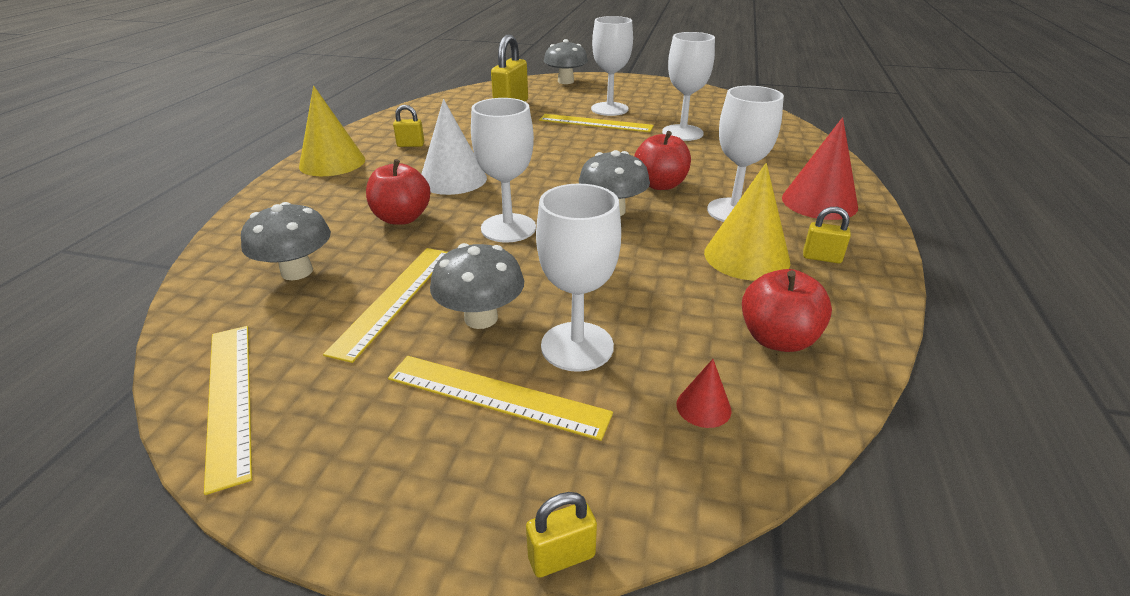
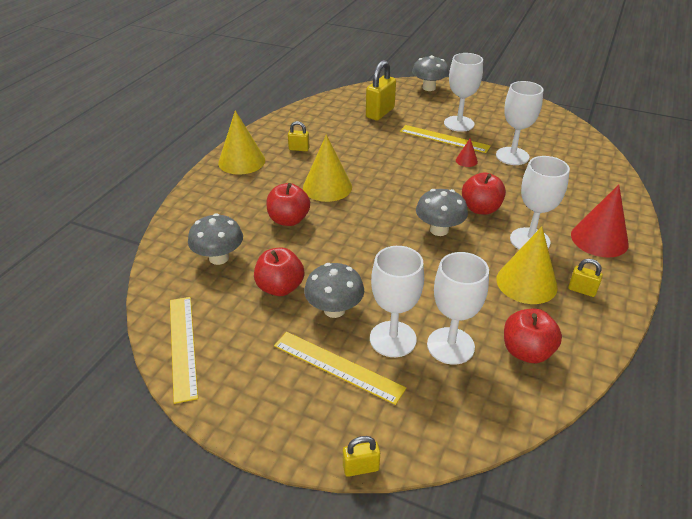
camera: 10 degrees right, 5 degrees up
(394, 299) = (280, 287): yellow ruler -> red apple
(453, 179) = (327, 187): white cone -> yellow cone
(508, 228) = (361, 237): white goblet -> white goblet (450, 346)
(703, 407) = (463, 392): red cone -> red cone (466, 161)

